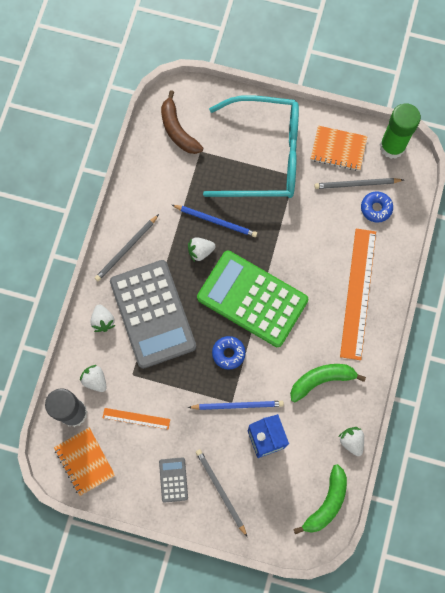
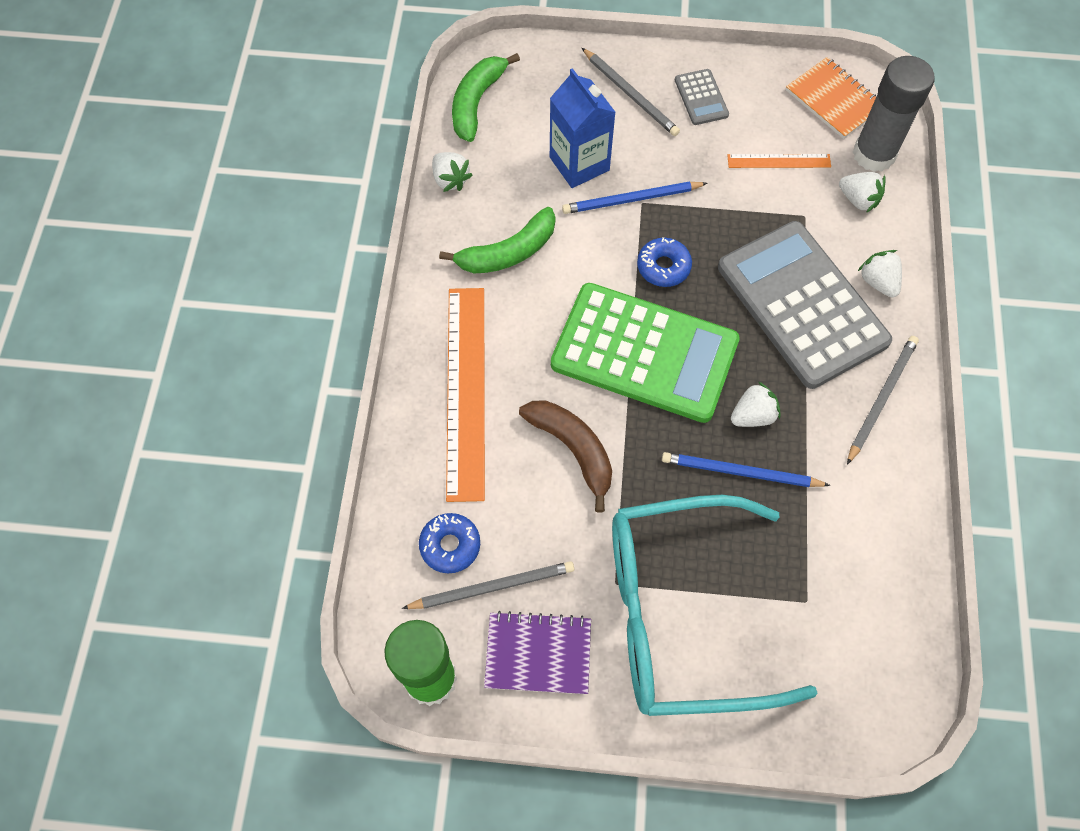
camera: 170 degrees right, 10 degrees down
(178, 130) = (863, 638): brown banana -> brown banana (573, 449)
(338, 149) = (538, 653): orange notebook -> purple notebook

